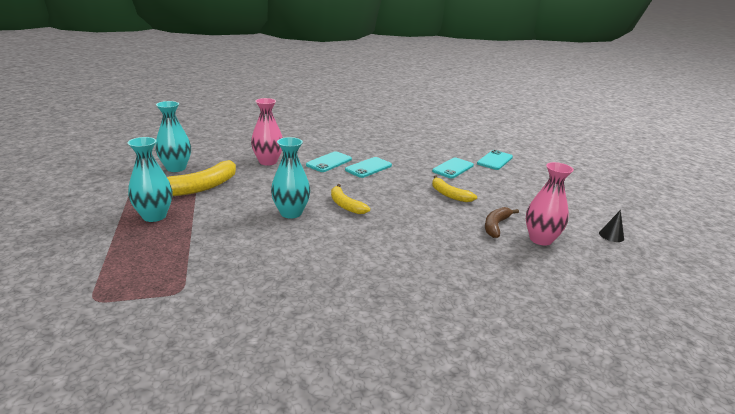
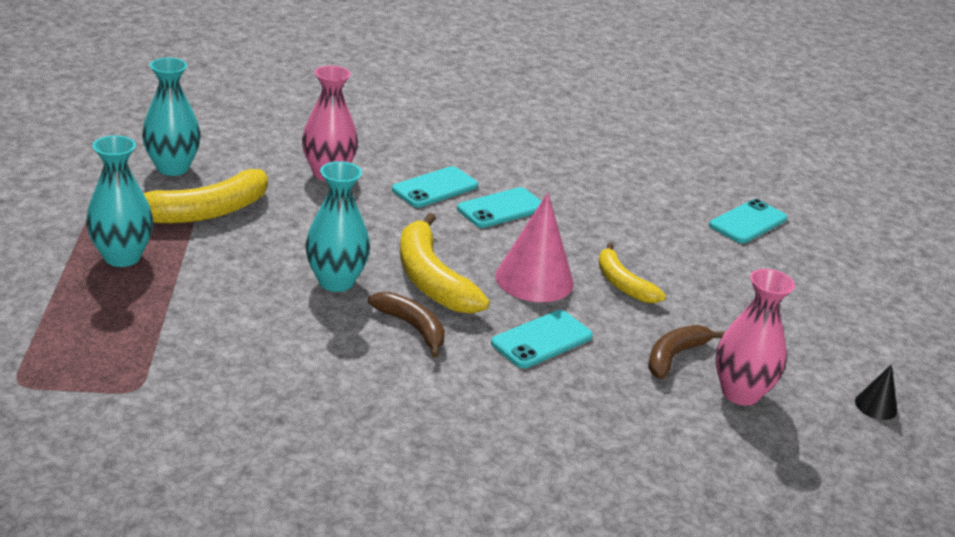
camera: 10 degrees right, 5 degrees up
(345, 205) = (431, 279): yellow banana -> yellow banana, size x1.61
(345, 231) = (412, 327): none -> brown banana
(402, 198) = (534, 279): none -> pink cone
(453, 168) = (657, 229): turquoise phone -> turquoise phone (542, 340)

